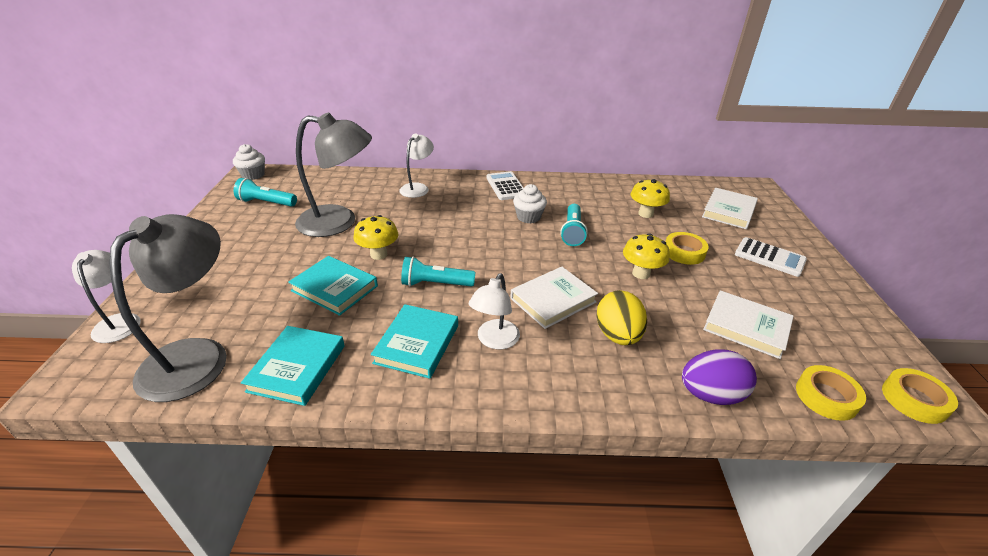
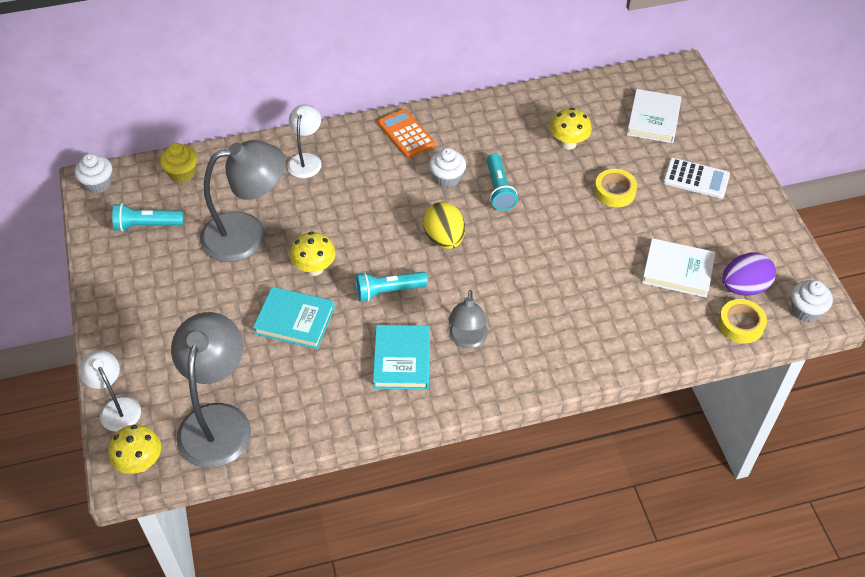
camera: 15 degrees left, 15 degrees up
(297, 368) = (312, 408): turquoise book -> none
(318, 179) = (182, 173): none -> yellow cupcake
(494, 341) = (467, 339): white lamp -> grey lamp
(506, 186) = (406, 134): white calculator -> orange calculator
(553, 300) = (504, 283): white book -> none
(617, 335) = (570, 307): yellow egg -> yellow egg (444, 239)
(641, 273) = (578, 230): yellow mushroom -> yellow mushroom (140, 463)
(710, 394) = (653, 345): purple egg -> purple egg (743, 287)
(914, 400) = (805, 310): yellow tape -> white cupcake

